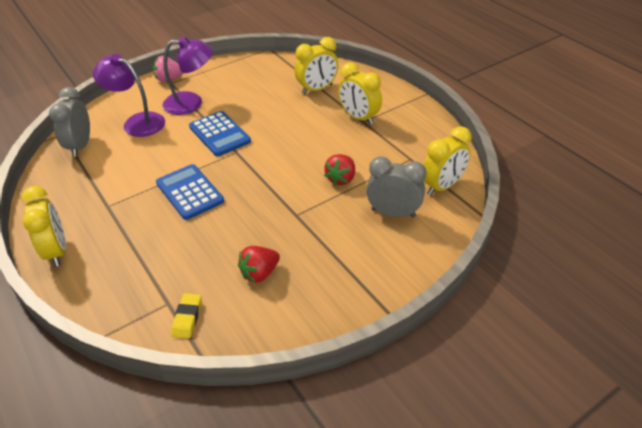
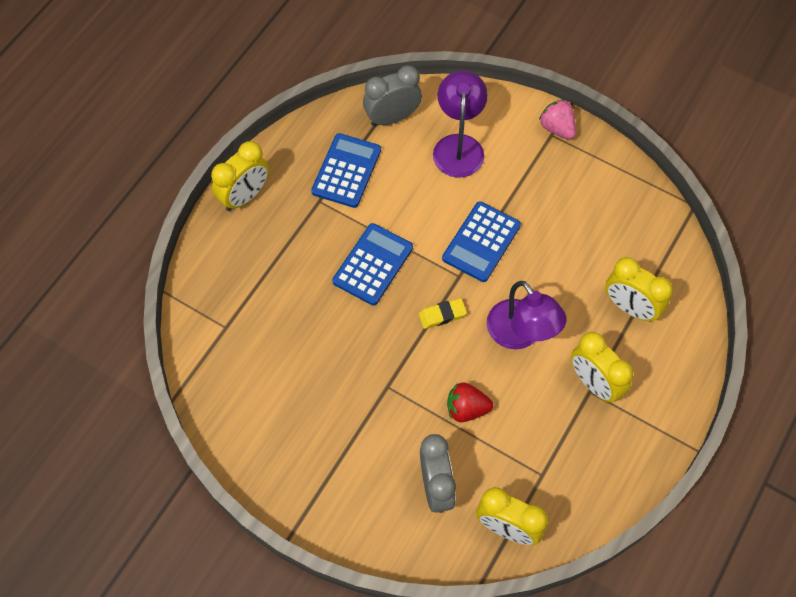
camera: 65 degrees right, 20 degrees up
(98, 183) = (346, 171): none -> blue calculator
(187, 318) = (216, 352): yellow eraser -> yellow eraser (442, 315)
(191, 103) = (523, 180): purple lamp -> purple lamp (521, 334)
(259, 273) = (292, 389): red strawberry -> none
(359, 118) = (594, 383): yellow clock -> yellow clock turned 60 degrees counterclockwise

